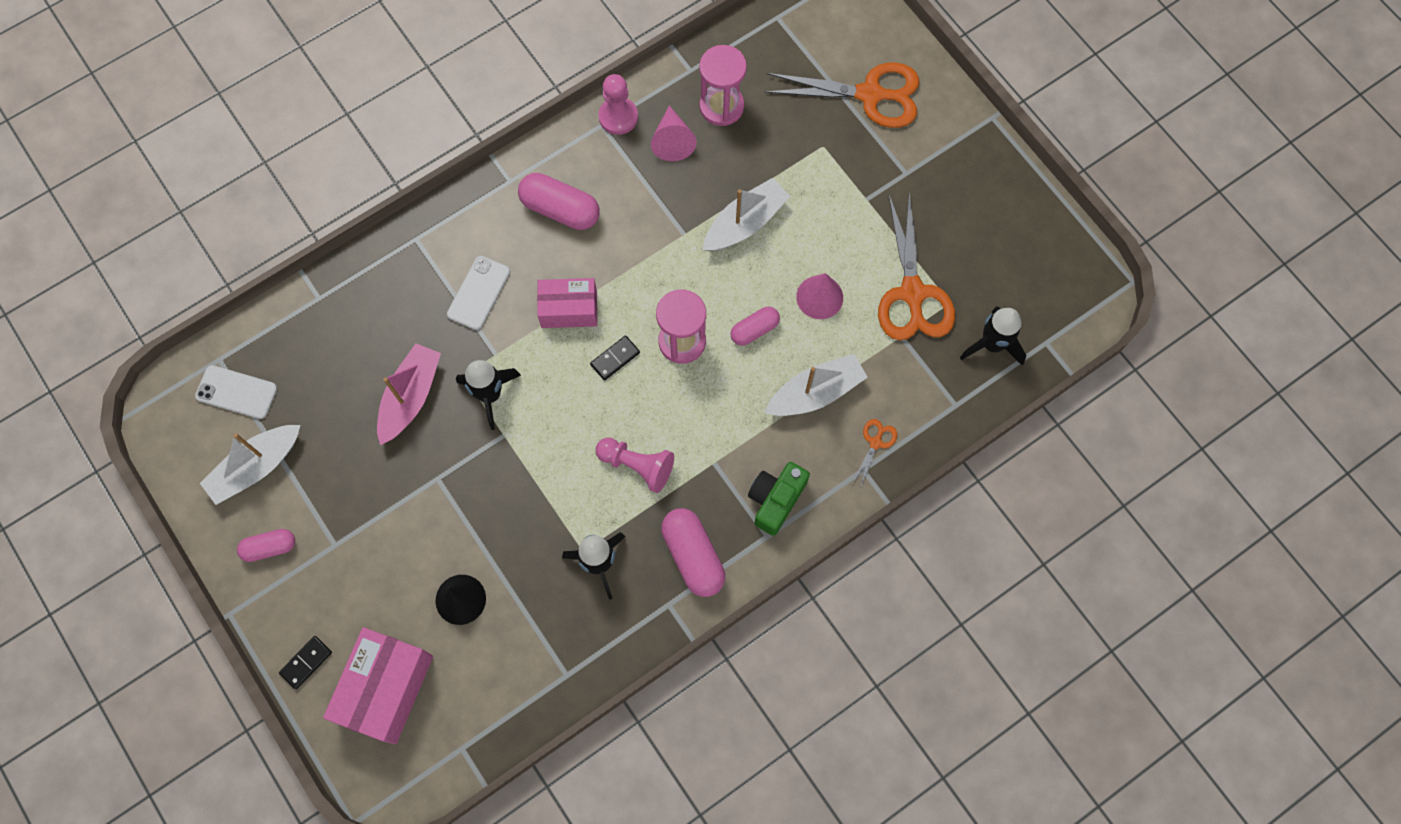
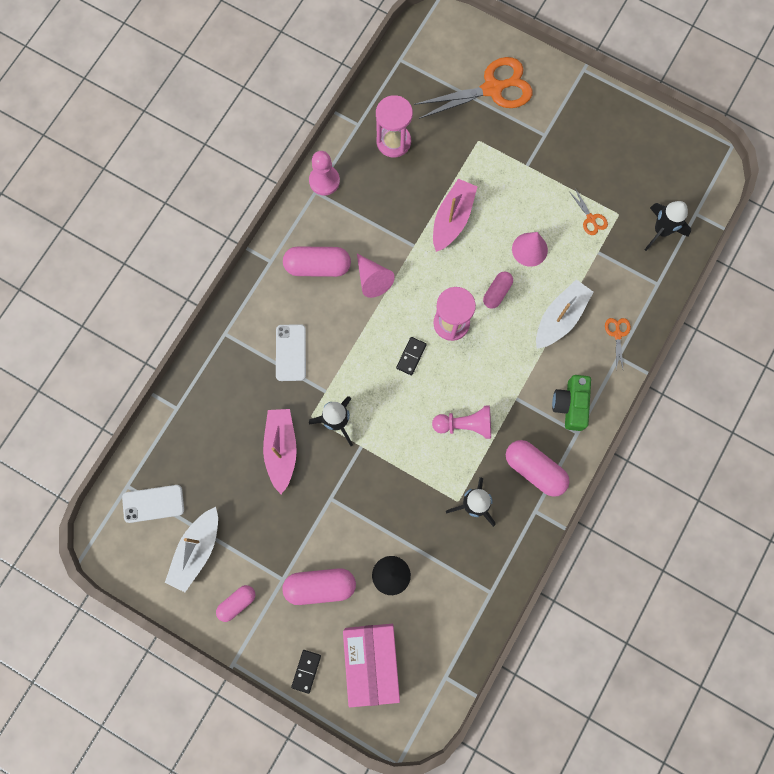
camera: 25 degrees left, 5 degrees up
(373, 573) = (320, 586): none -> pink capsule
(569, 309) = (361, 336): pink box -> none
(672, 141) = (371, 181): pink cone -> pink cone (372, 279)
(745, 223) = (452, 219): white boat -> pink boat
(912, 293) = (590, 219): orange scissors -> orange scissors, size x0.43

